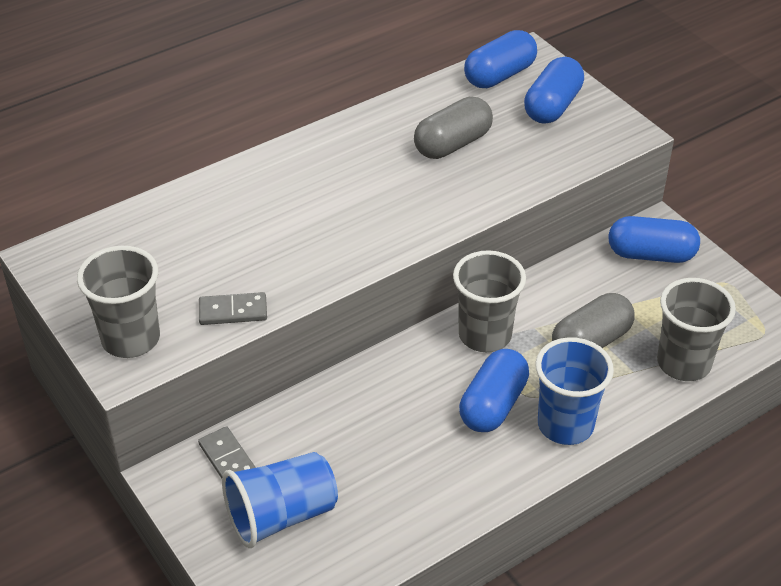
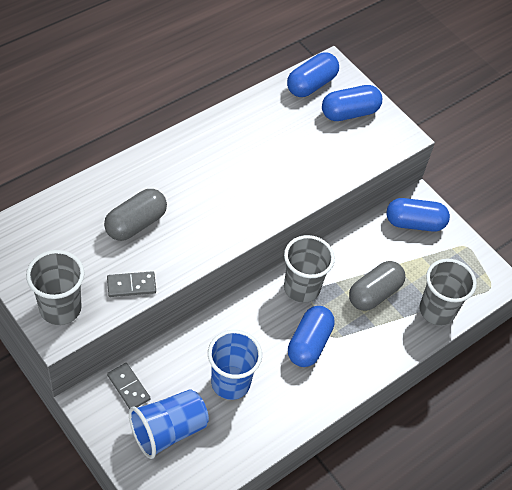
camera: 10 degrees left, 10 degrees up
(452, 144) = (280, 144): grey capsule -> grey capsule (136, 224)
(552, 106) = (349, 113): blue capsule -> blue capsule turned 45 degrees clockwise
(565, 425) = (358, 359): blue cup -> blue cup (230, 383)

